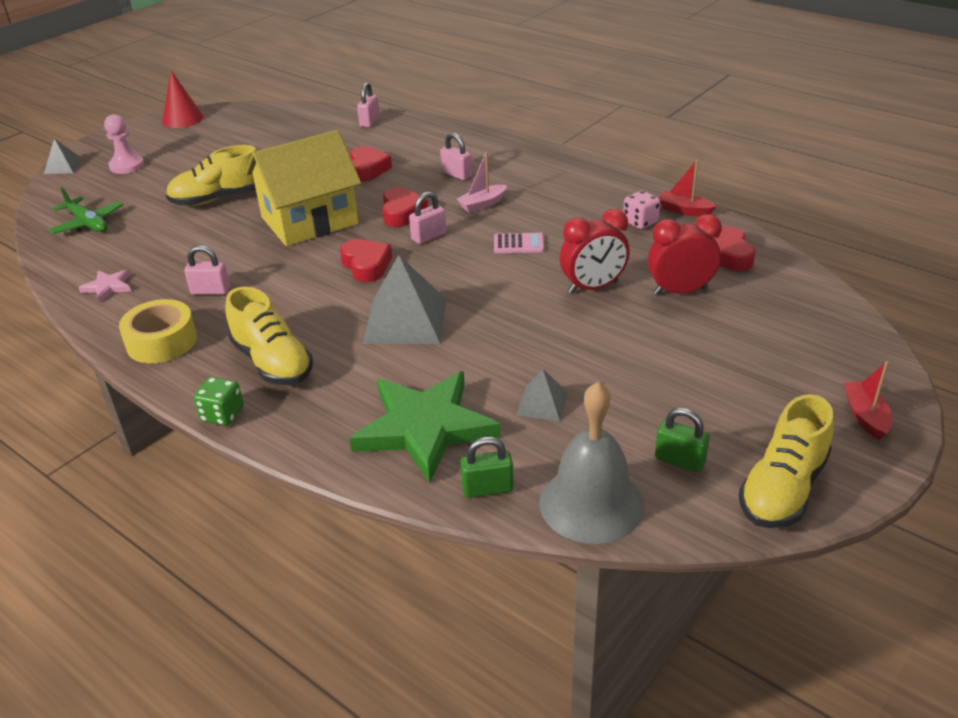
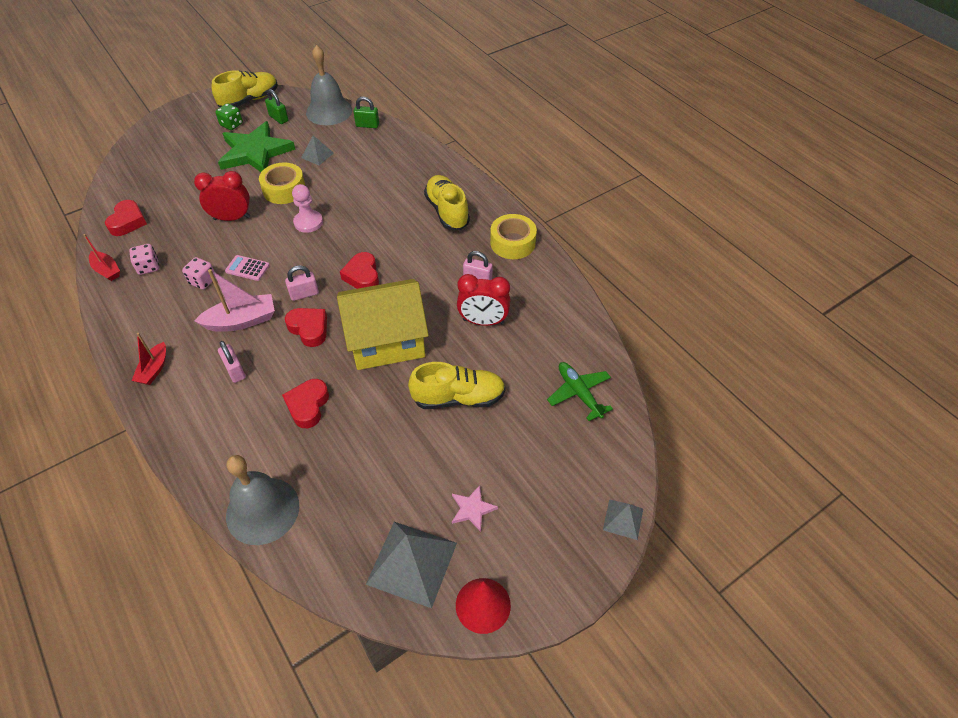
camera: 165 degrees left, 15 degrees up
(108, 287) = (552, 303): pink star -> pink star (472, 509)
(127, 166) = (550, 496): pink pawn -> pink pawn (308, 222)
(222, 415) = (480, 186): green dice -> green dice (231, 125)
(369, 121) = (262, 510): pink padlock -> grey bell
(402, 213) = (309, 329): red heart -> red heart turned 120 degrees clockwise
(405, 320) = (358, 222): grey pyramid -> grey pyramid (412, 563)
(424, 428) = (380, 156): green star -> green star (255, 152)
(482, 204) = (241, 321): pink boat -> pink boat, size x1.58
(551, 338) = (284, 190): none -> yellow tape
(560, 224) = (203, 281): none -> pink dice
(680, 291) = (186, 202): red clock -> red clock (483, 321)
(865, 416) = (181, 117): red boat -> red boat (154, 369)

